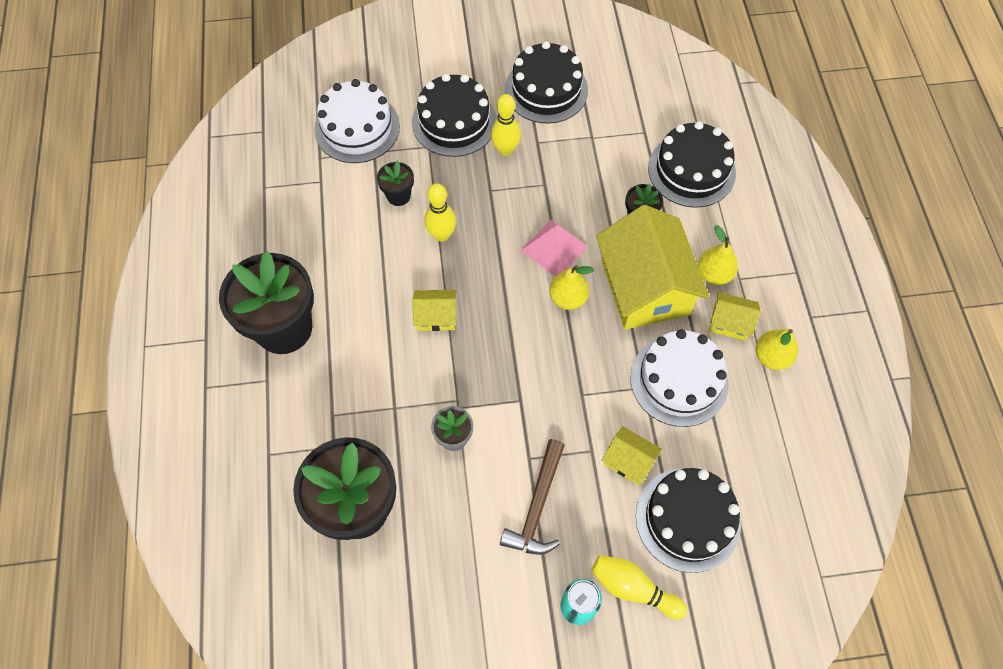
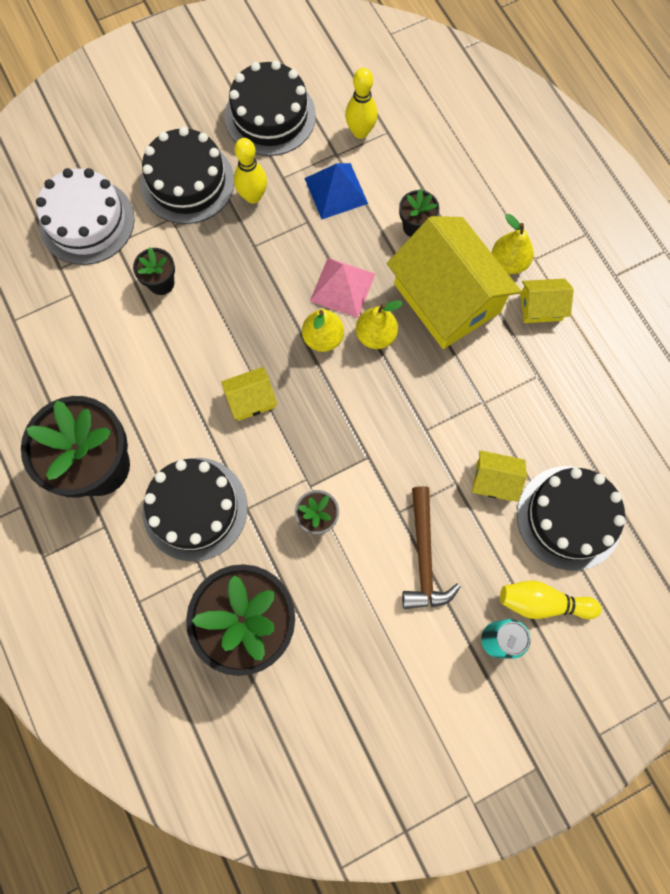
camera: 20 degrees left, 10 degrees up
(441, 235) = (223, 311): yellow bowling pin -> yellow bowling pin (360, 132)
(579, 167) = (336, 191): none -> blue pyramid
(679, 380) = (513, 383): white cake -> none
(691, 170) = (449, 159): black cake -> black cake (195, 508)
(771, 357) = (592, 329): yellow pear -> yellow pear (323, 338)

